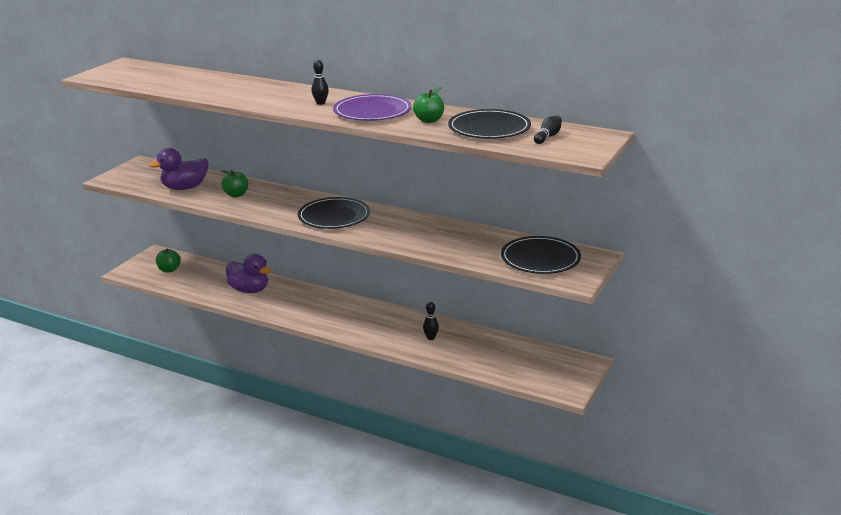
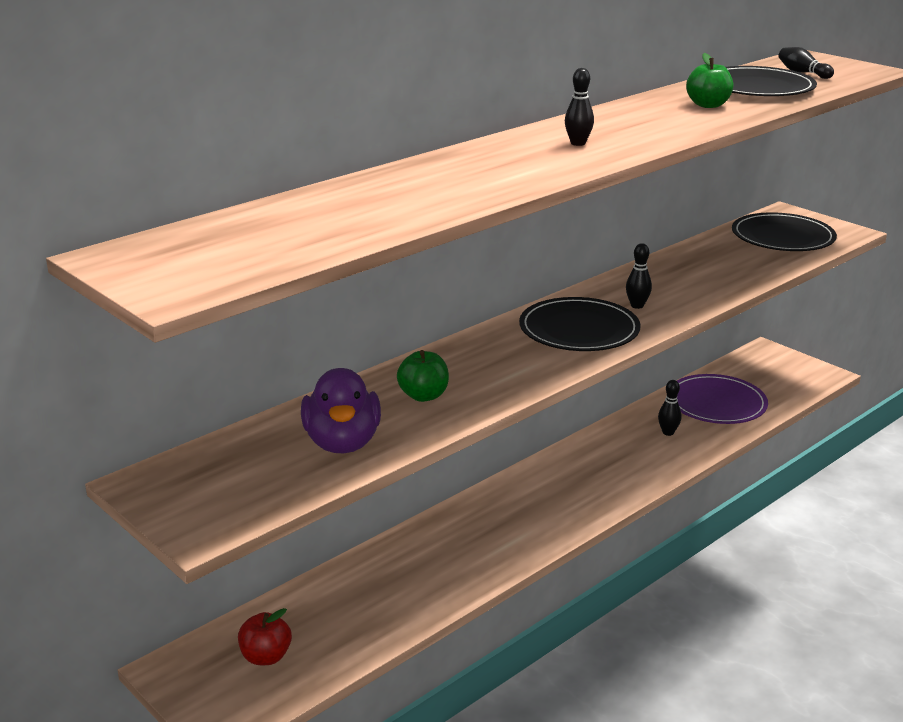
camera: 70 degrees left, 0 degrees up
(169, 270) = (266, 657): green apple -> red apple
(249, 290) = (424, 566): purple duck -> none
(372, 111) = (646, 124): purple plate -> purple plate (716, 403)
(378, 226) = (637, 306): none -> black bowling pin

